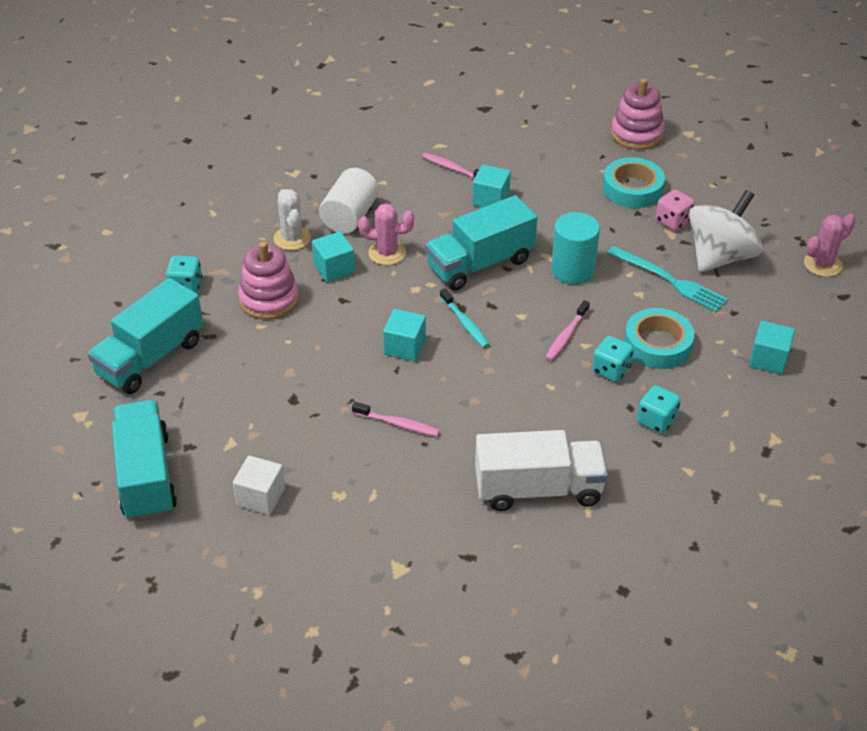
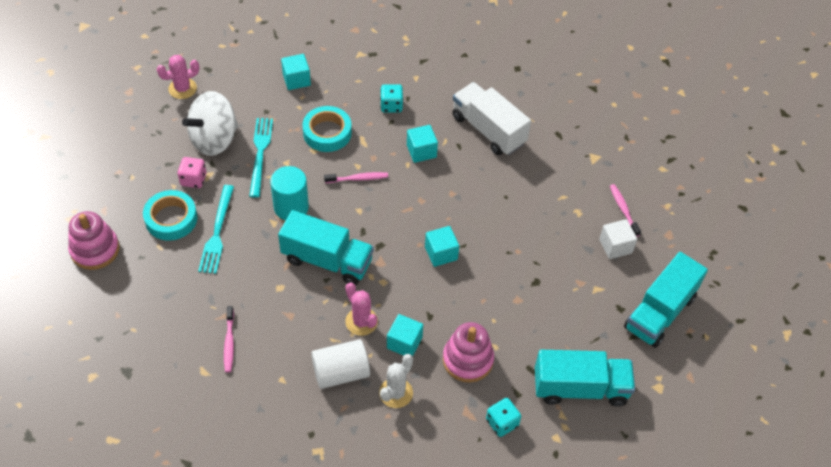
camera: 130 degrees left, 10 degrees up
(398, 424) = (504, 217): pink toothbrush -> pink toothbrush (623, 209)
(465, 323) = (392, 235): turquoise toothbrush -> none
(490, 200) = (250, 296): turquoise cube -> turquoise cube (421, 151)
(587, 210) = (217, 232): none -> turquoise fork
(611, 370) = (369, 143): turquoise dice -> none
(720, 257) = (214, 139): white spinning top -> white spinning top turned 45 degrees counterclockwise
(822, 264) = (182, 89): pink cactus -> pink cactus turned 45 degrees counterclockwise

